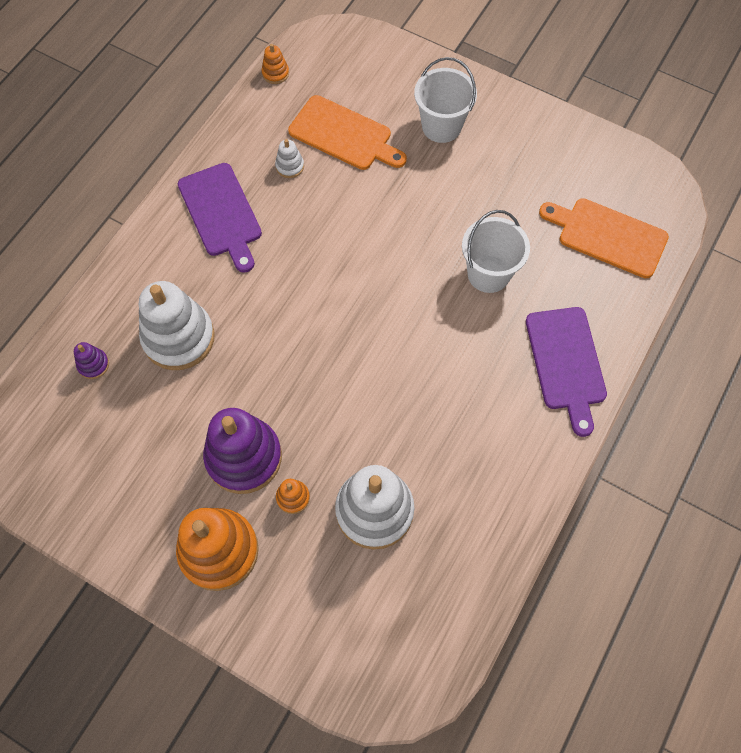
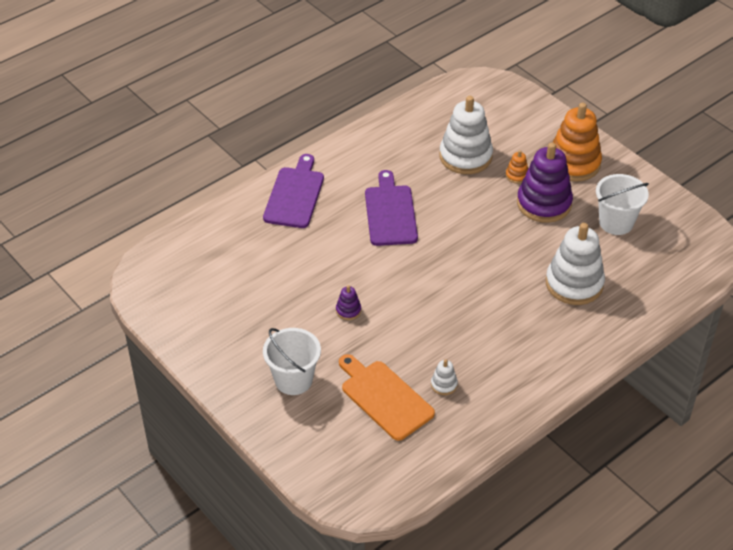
camera: 160 degrees left, 20 degrees down
(93, 365) = (644, 284): purple stacking toy -> purple stacking toy (348, 310)
(221, 214) = (516, 362): purple cutting board -> purple cutting board (390, 212)
(275, 73) = (426, 476): orange stacking toy -> none
(488, 274) = (317, 261): white bucket -> white bucket (616, 222)
(607, 236) = (210, 260): orange cutting board -> none

